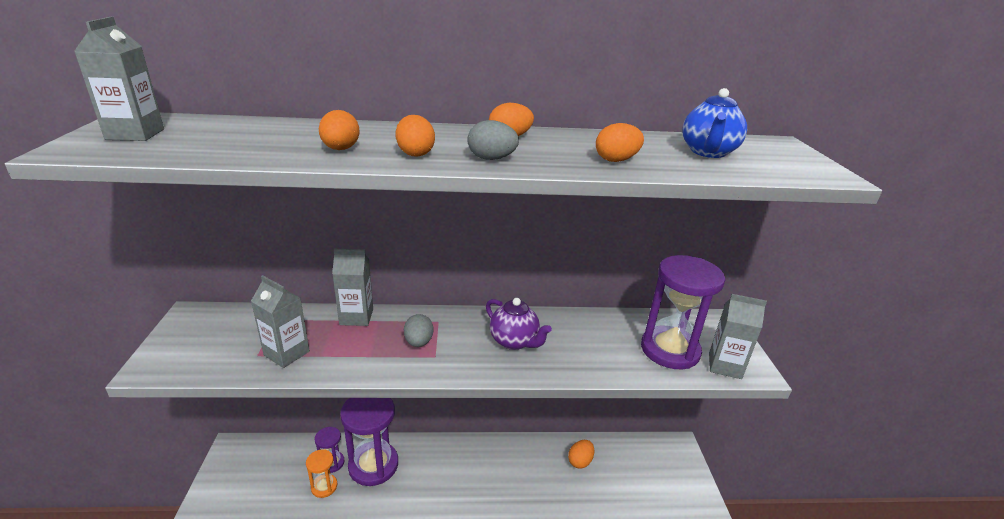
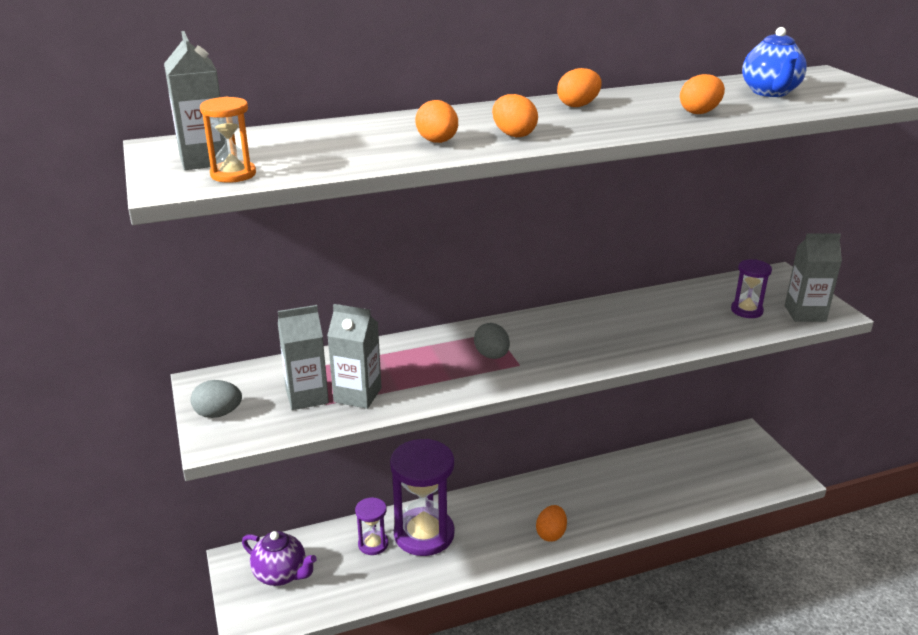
camera: 15 degrees left, 0 degrees up
(324, 486) = (380, 569): orange hourglass -> orange hourglass (233, 174)
(356, 317) = (402, 346): grey carton -> grey carton (307, 396)
(491, 159) = (589, 128): grey egg -> grey egg (218, 414)
(514, 341) = (590, 334): purple teapot -> purple teapot (281, 574)
(580, 461) = (650, 474): orange egg -> orange egg (551, 534)
(670, 350) = (746, 310): purple hourglass -> purple hourglass, size x0.49

